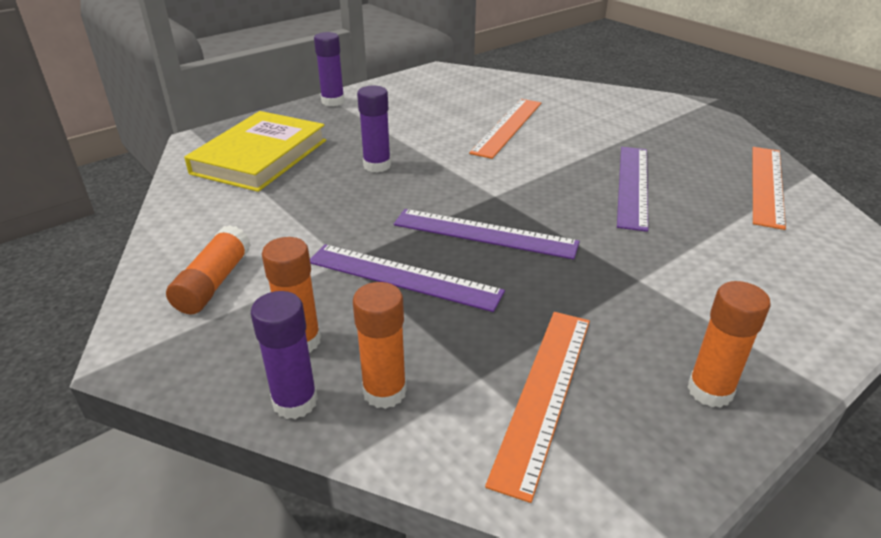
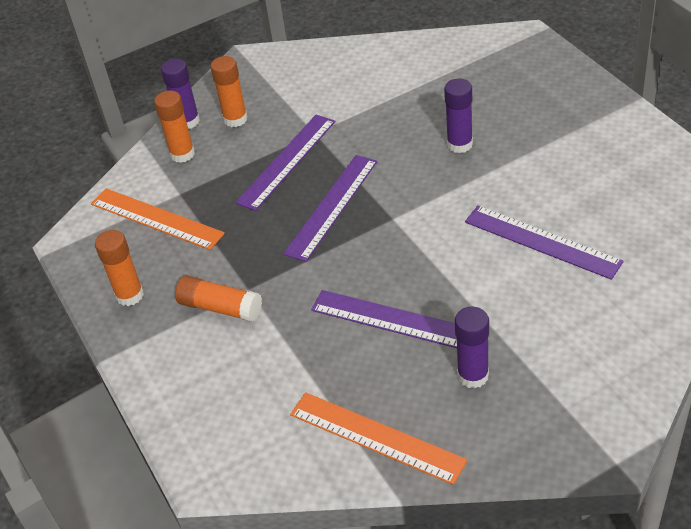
camera: 105 degrees right, 10 degrees up
(214, 283) = (304, 77): orange glue stick -> orange glue stick (220, 308)
(260, 157) = (485, 74): yellow book -> none
(333, 101) = (615, 108): purple glue stick -> purple glue stick (473, 375)
(507, 127) = (542, 241): orange ruler -> purple ruler

